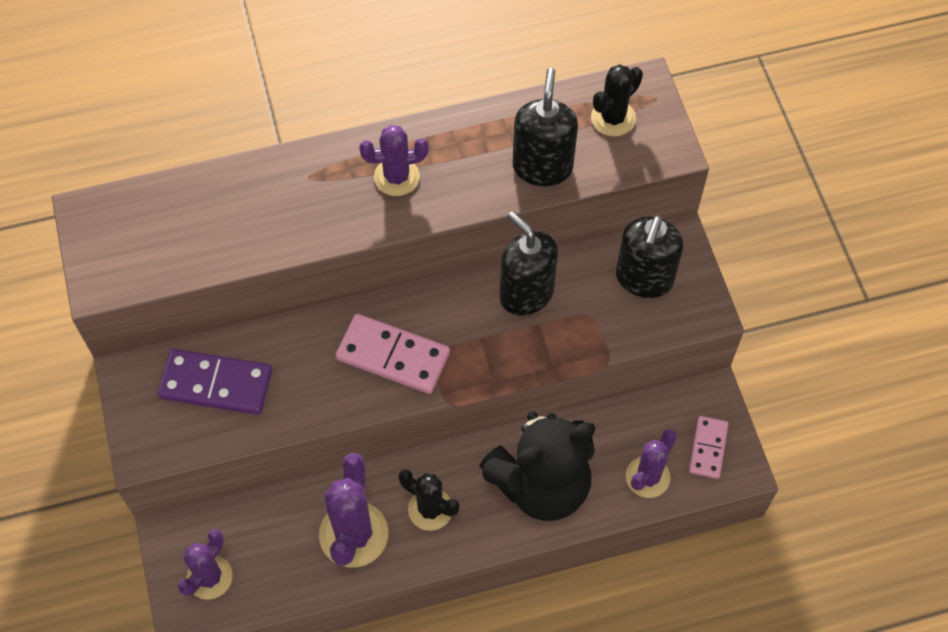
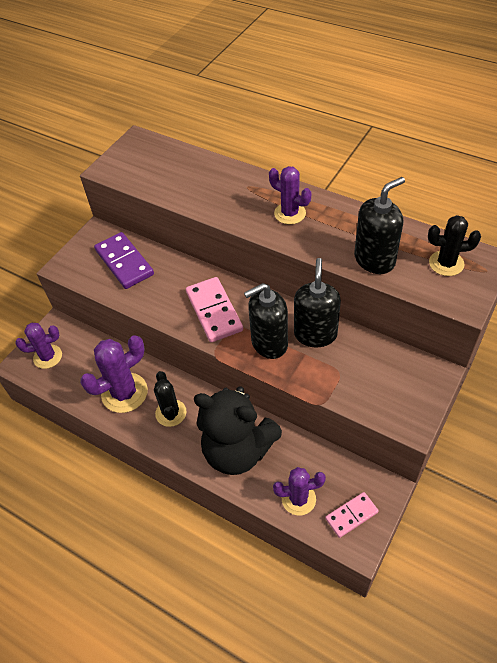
camera: 50 degrees right, 10 degrees down
(644, 278) = (392, 377): black soap dispenser -> black soap dispenser (269, 343)

